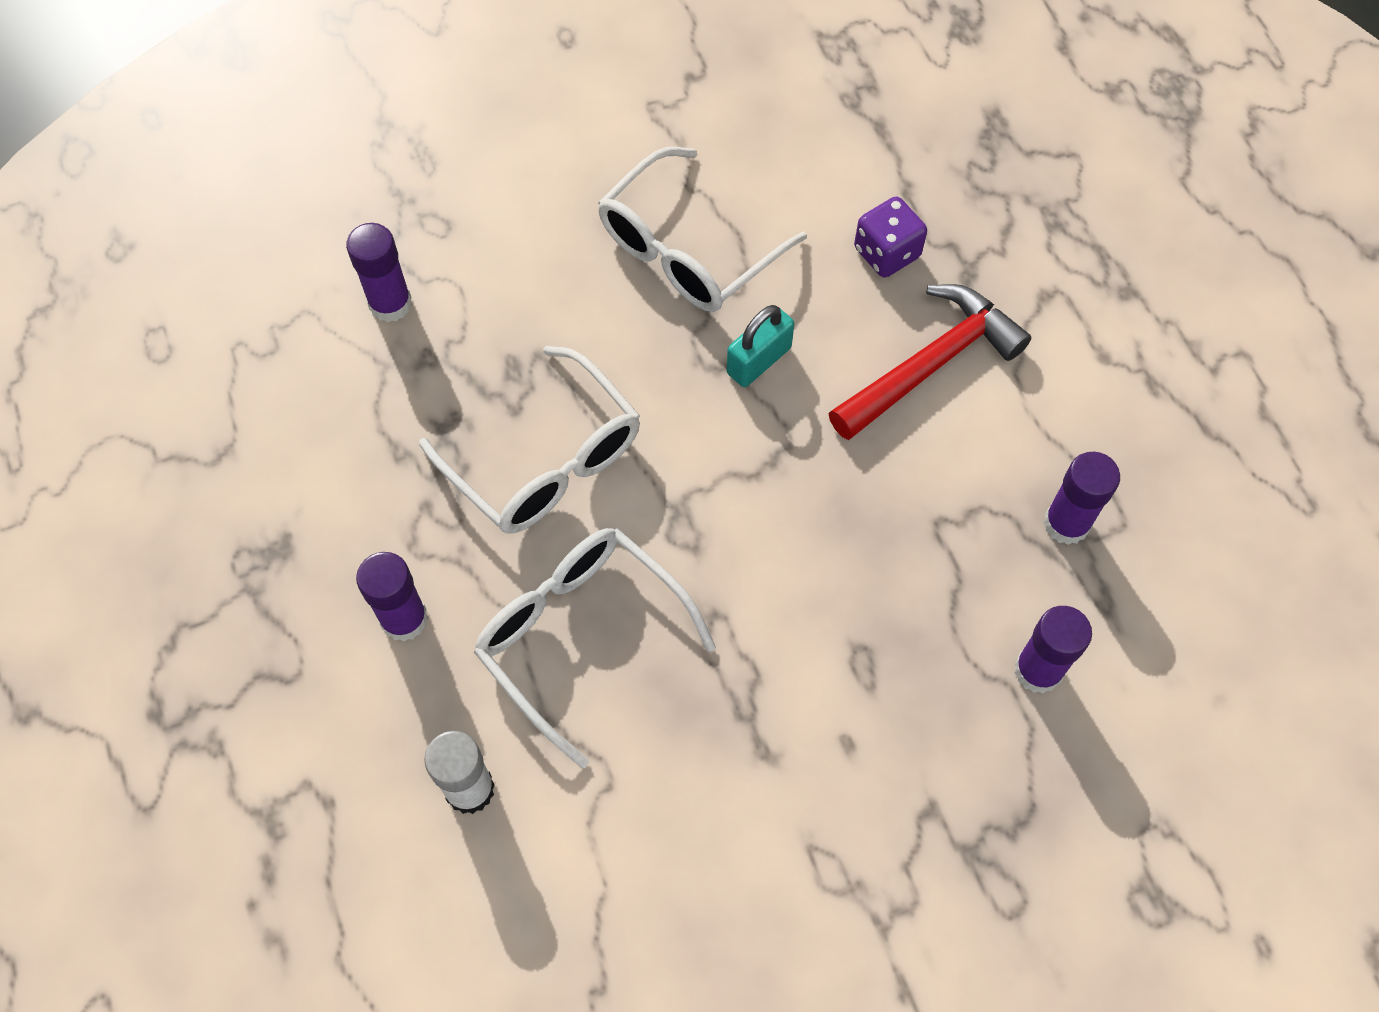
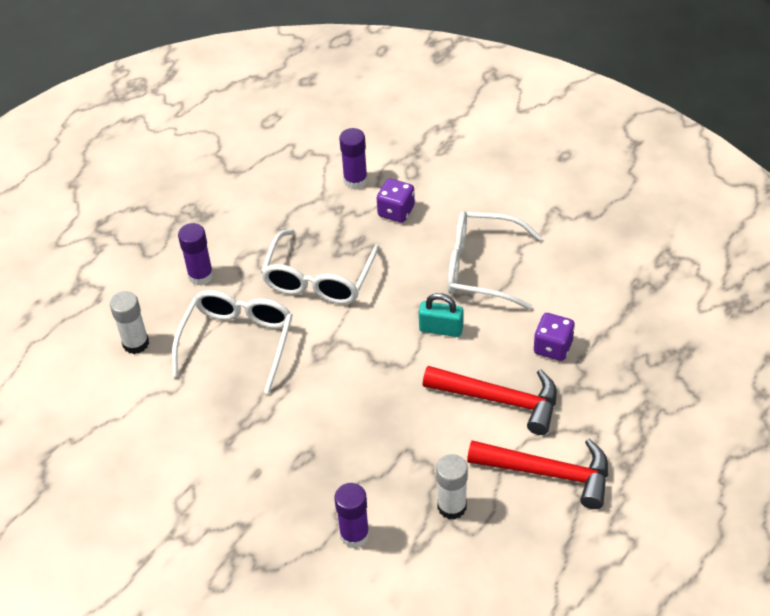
camera: 60 degrees right, 15 degrees down
(496, 288) = (396, 211): none -> purple dice
(1066, 523) = (452, 506): purple glue stick -> white glue stick
(1084, 381) = (548, 473): none -> red hammer

